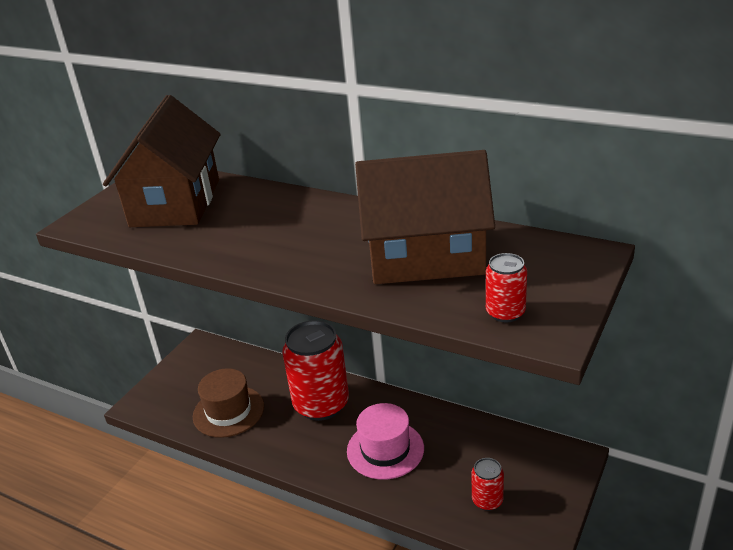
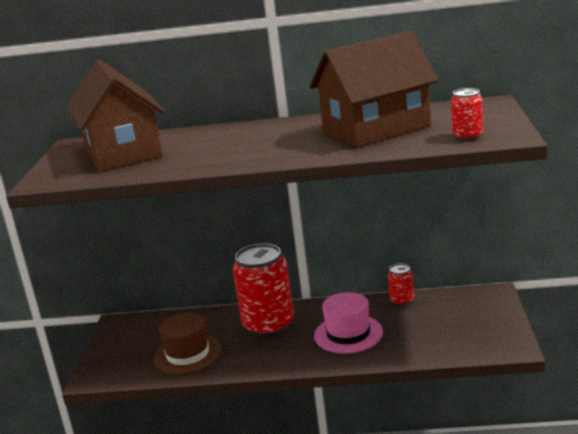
camera: 25 degrees left, 10 degrees down
(487, 500) = (453, 336): red can -> red can (402, 300)

